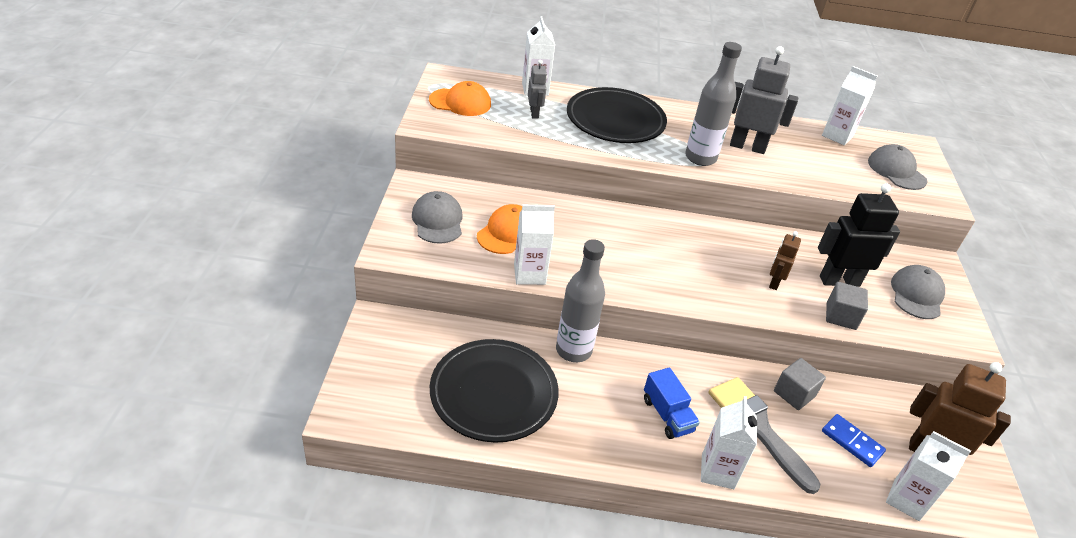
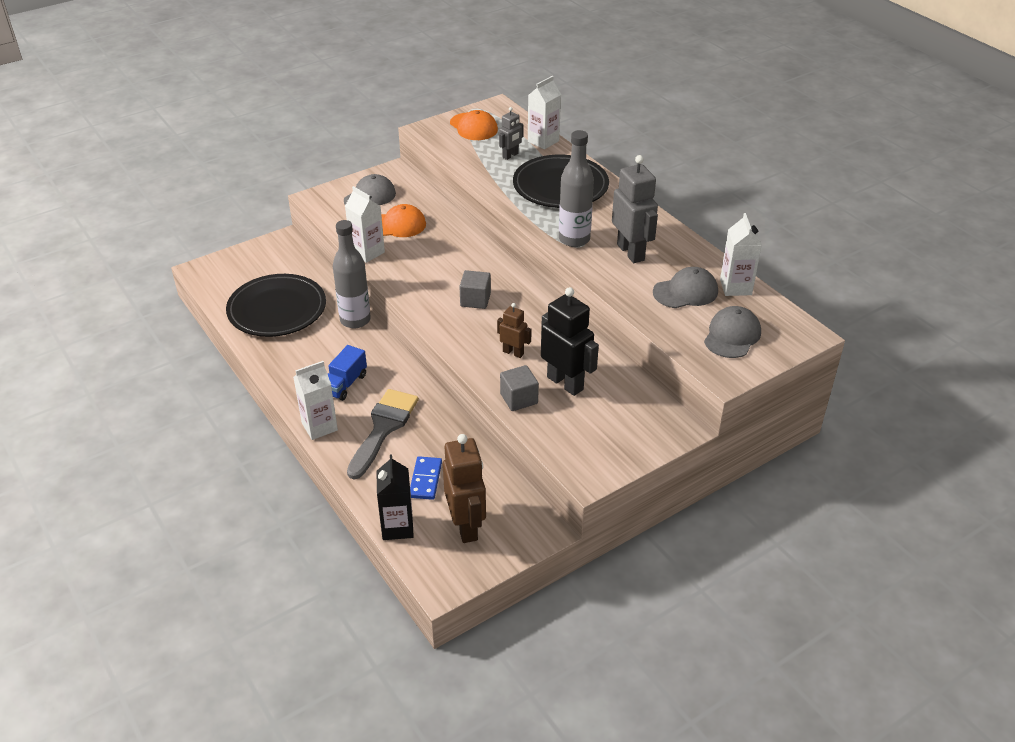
camera: 55 degrees right, 0 degrees up
(774, 282) = (513, 352): brown robot -> brown robot turned 45 degrees clockwise
(794, 394) = (441, 433): grey cube -> grey cube (475, 300)
(906, 500) = (397, 527): white carton -> black carton
(916, 294) = (610, 430): grey cap -> grey cap (685, 292)

